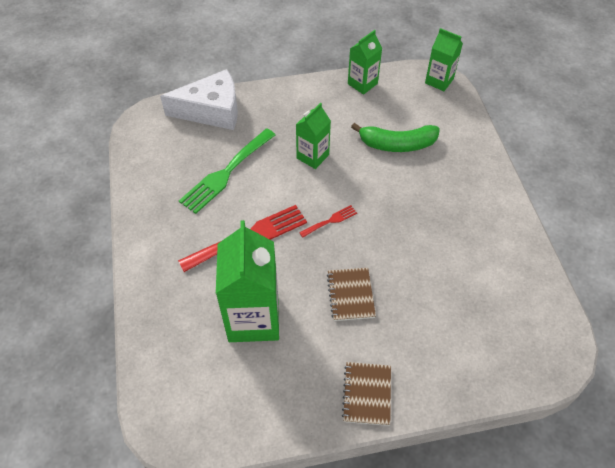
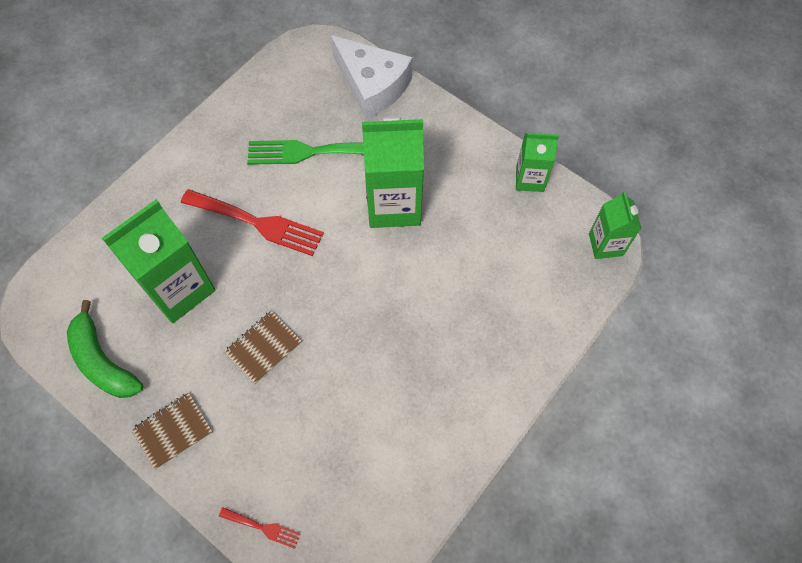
camera: 50 degrees right, 10 degrees up
(312, 156) = (394, 204): green carton -> green carton, size x1.77
(330, 221) = (331, 273): red fork -> red fork (263, 527)
(397, 144) = (478, 265): green banana -> green banana (103, 361)

